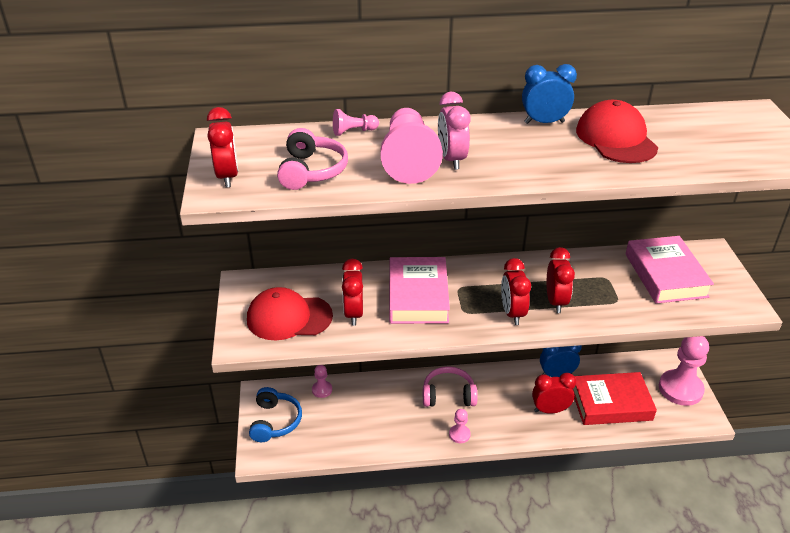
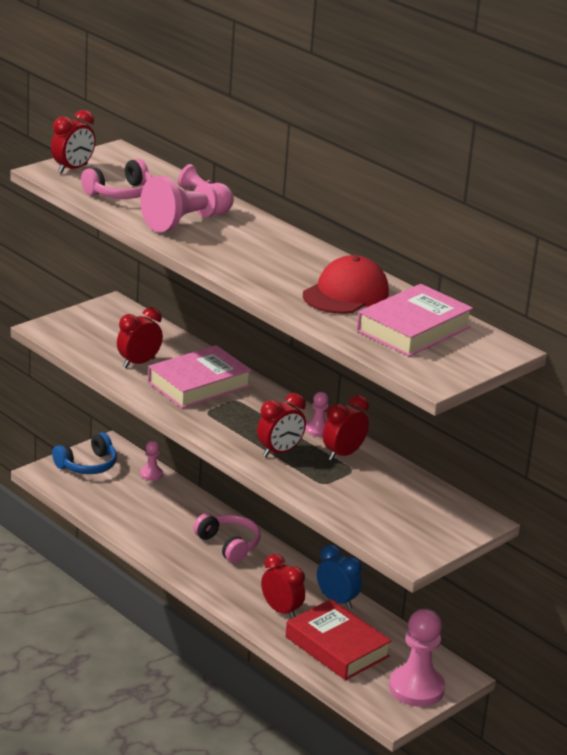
camera: 50 degrees right, 10 degrees down
(289, 317) = (98, 338): red cap -> none
(452, 159) = (210, 237): pink clock -> none
(459, 434) = (186, 567): pink pawn -> pink pawn (318, 430)
(512, 313) = (235, 434): red clock -> red clock (343, 454)
(544, 122) = (328, 259): blue clock -> none
(665, 275) = (401, 501): pink book -> pink book (413, 329)

